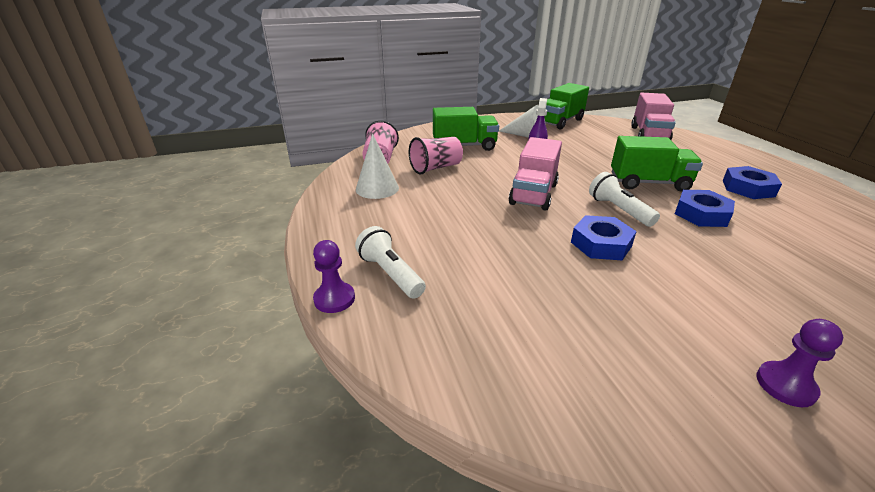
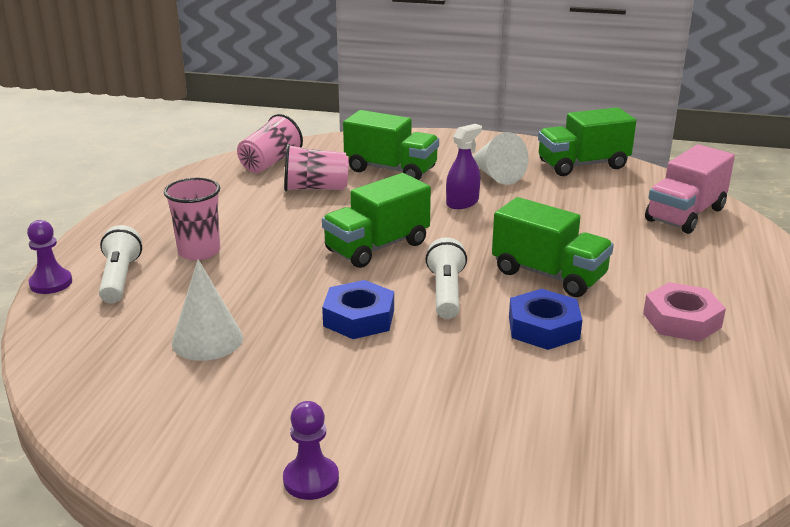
camera: 30 degrees right, 5 degrees down
(377, 188) = (220, 195): white cone -> white cone (207, 340)
(422, 232) = (199, 252): none -> pink cup
(533, 194) = (377, 247): pink truck -> green truck
(748, 188) = (682, 320): blue nut -> pink nut

